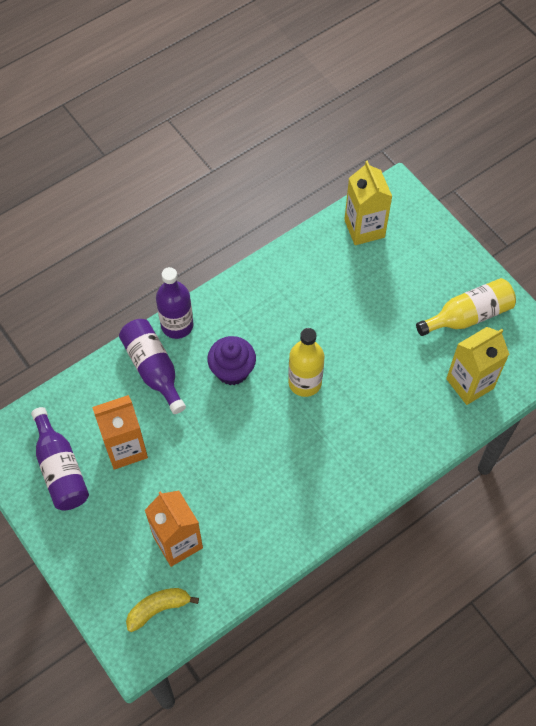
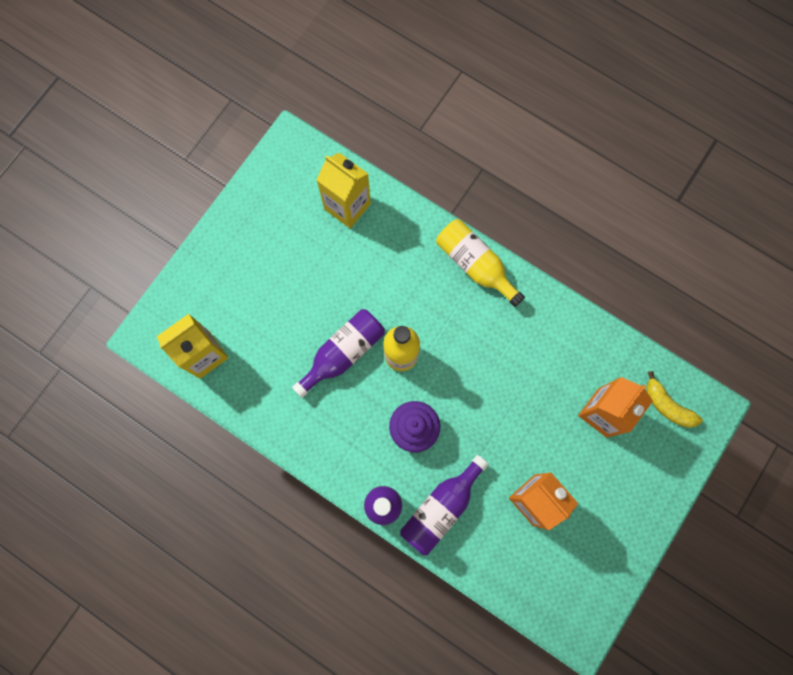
camera: 110 degrees left, 15 degrees up
(61, 469) = (579, 554): purple bottle -> purple bottle (343, 353)
(468, 315) = (274, 226): yellow bottle -> yellow bottle (475, 264)

